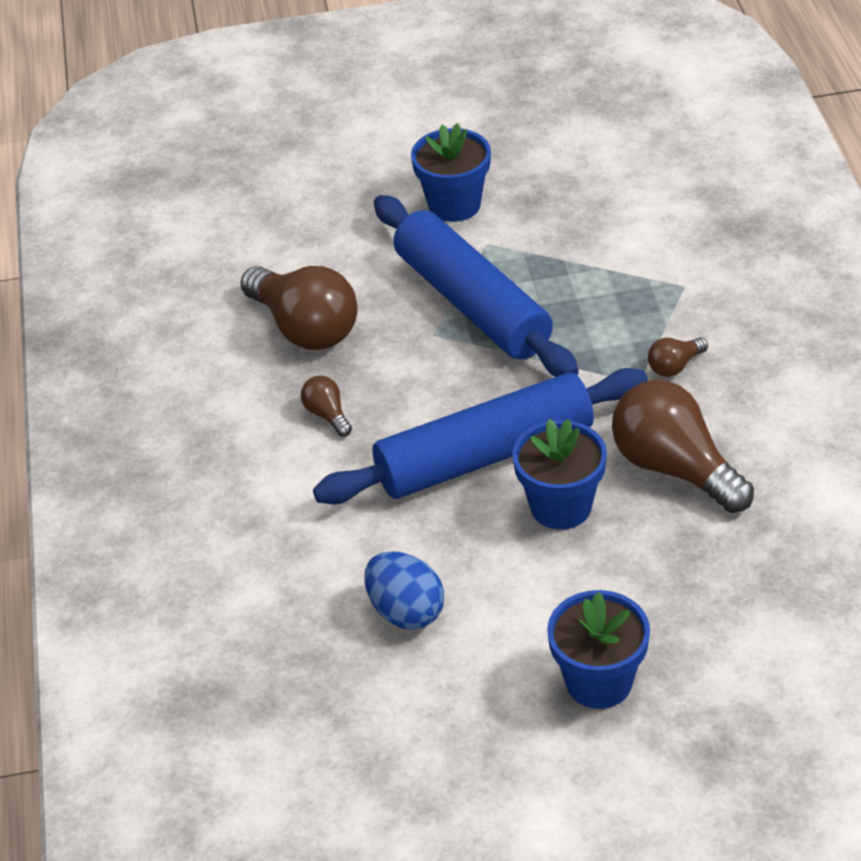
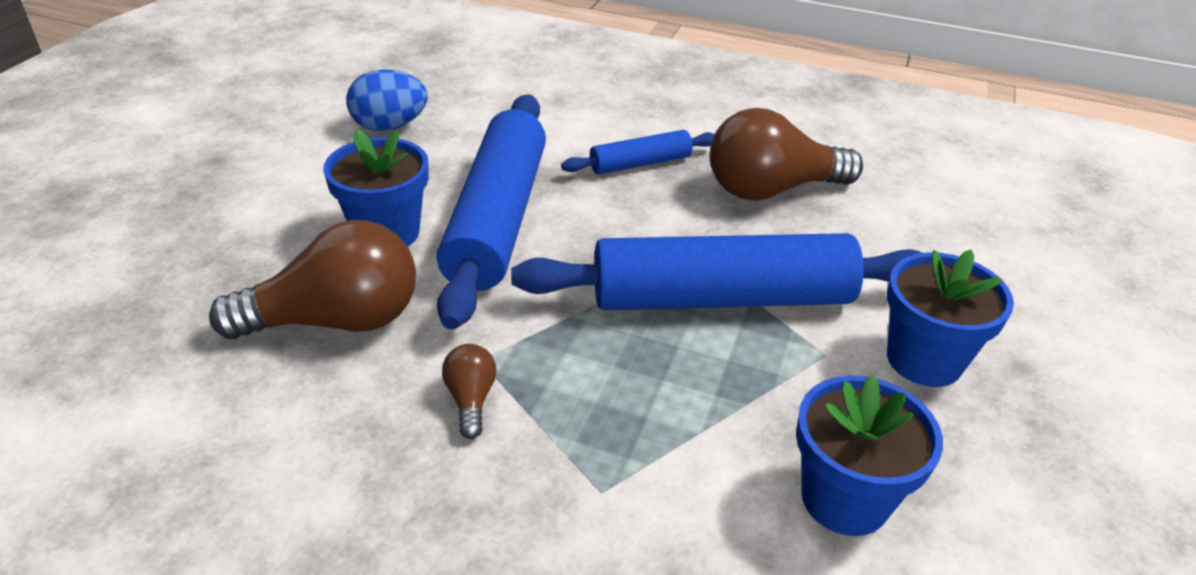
camera: 115 degrees right, 5 degrees down
(327, 415) = (640, 163): brown light bulb -> blue rolling pin
(599, 682) = (203, 175): blue flower pot -> blue flower pot (844, 499)

